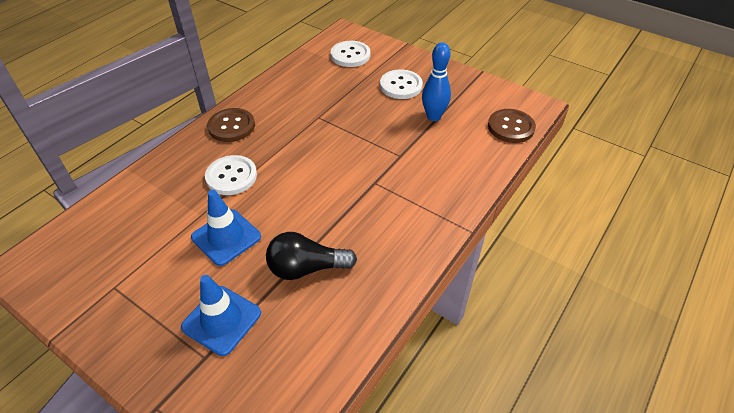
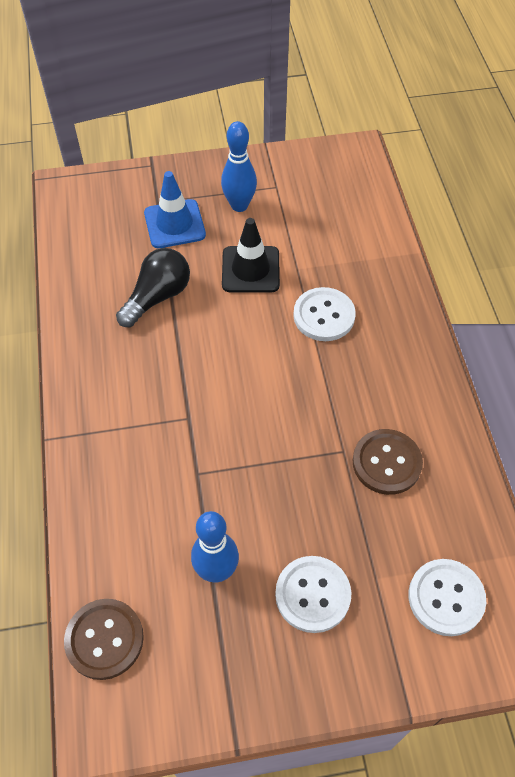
camera: 135 degrees right, 10 degrees up
(159, 294) = (239, 205): none -> blue bowling pin
(226, 237) = (250, 269): blue traffic cone -> black traffic cone
(231, 126) = (407, 362): brown button -> brown button (386, 463)

